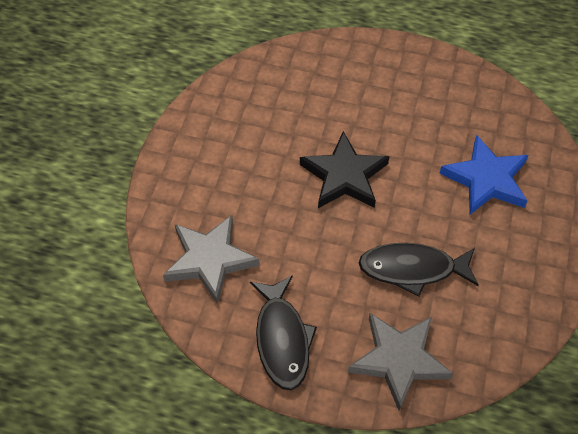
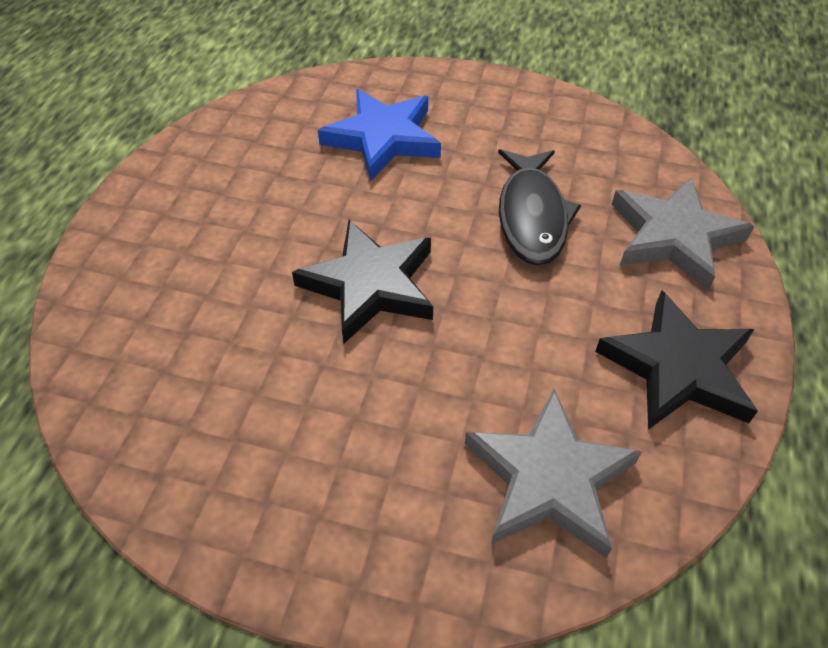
camera: 90 degrees left, 5 degrees down
(282, 339) = (678, 367): black fish -> black star

